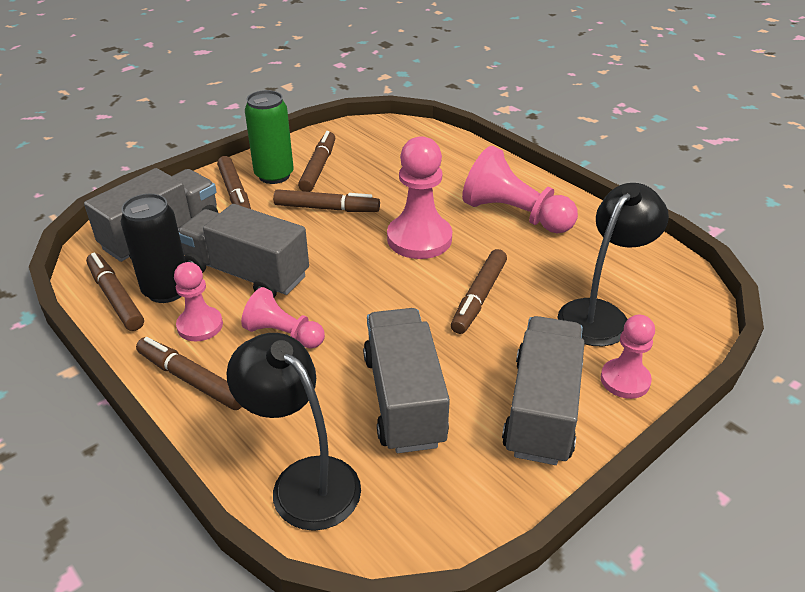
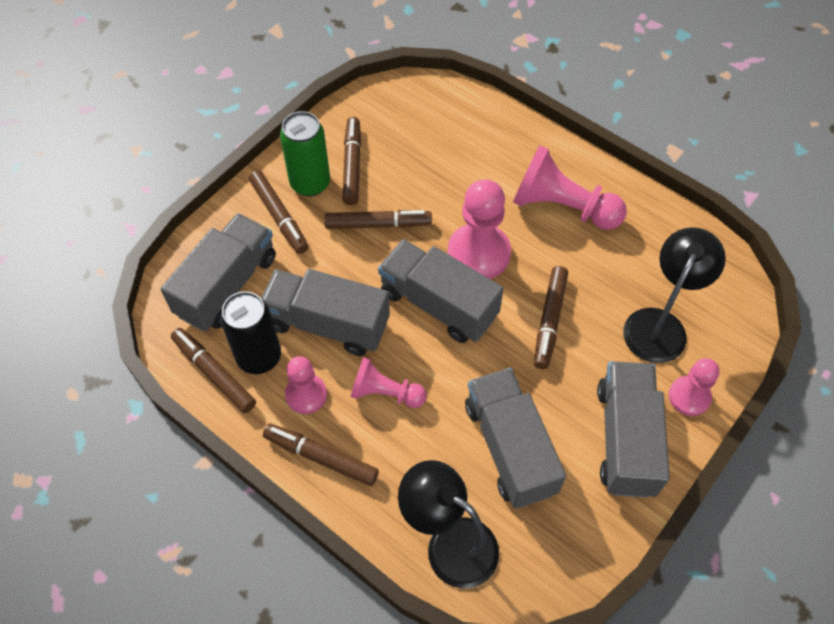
camera: 10 degrees left, 20 degrees up
(365, 271) = (438, 304): none -> grey truck

